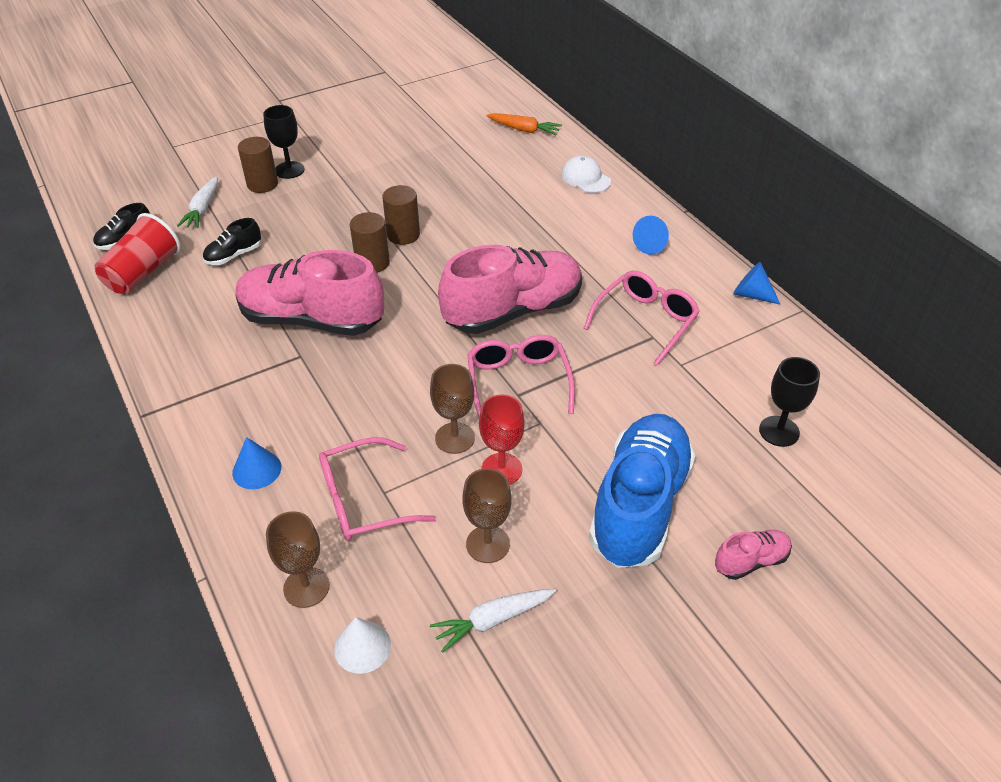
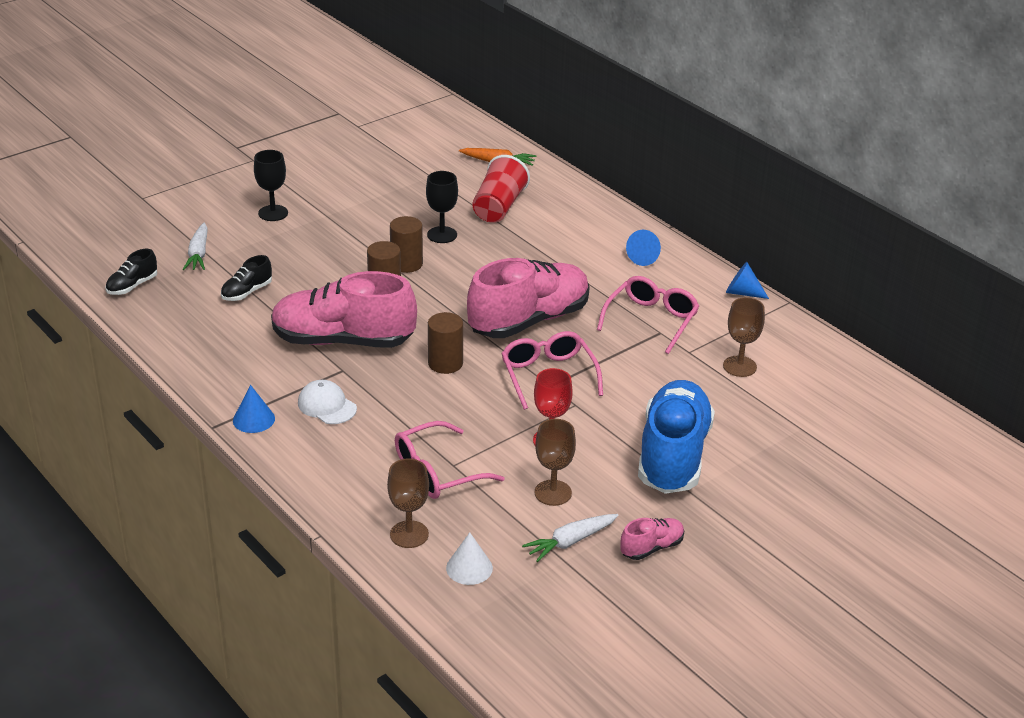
camera: 10 degrees left, 10 degrees down
(143, 273) = (163, 313): red cup -> red cup (499, 207)
(256, 470) = (335, 458): blue cone -> blue cone (253, 419)
(262, 184) = (250, 228): brown cylinder -> brown cylinder (445, 363)
(455, 438) = (503, 421): brown goblet -> brown goblet (739, 366)
(585, 178) = (569, 203): white cap -> white cap (327, 406)
(751, 561) = (770, 486): pink shoe -> pink shoe (652, 548)
(779, 431) = (781, 395): black goblet -> black goblet (442, 235)

